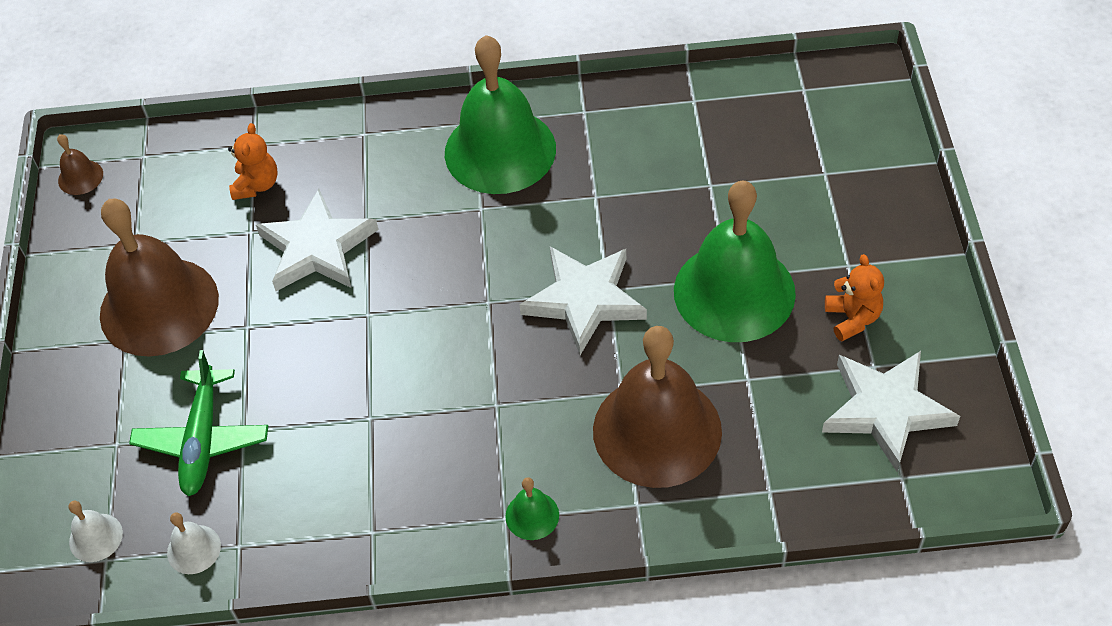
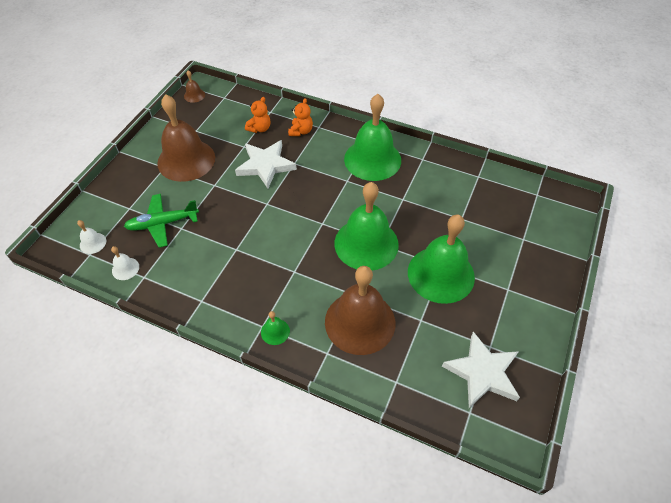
camera: 25 degrees right, 0 degrees up
(202, 439) = (162, 223): green plane -> green plane turned 45 degrees clockwise
(584, 300) = (366, 243): white star -> green bell
(852, 318) = (493, 317): orange teddy bear -> orange teddy bear (301, 131)

